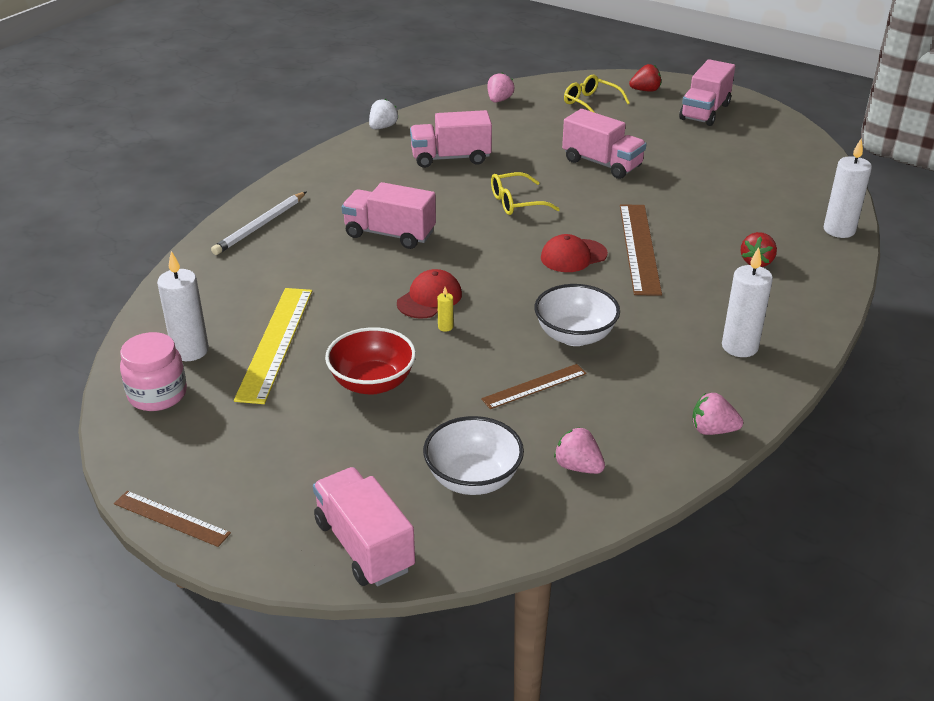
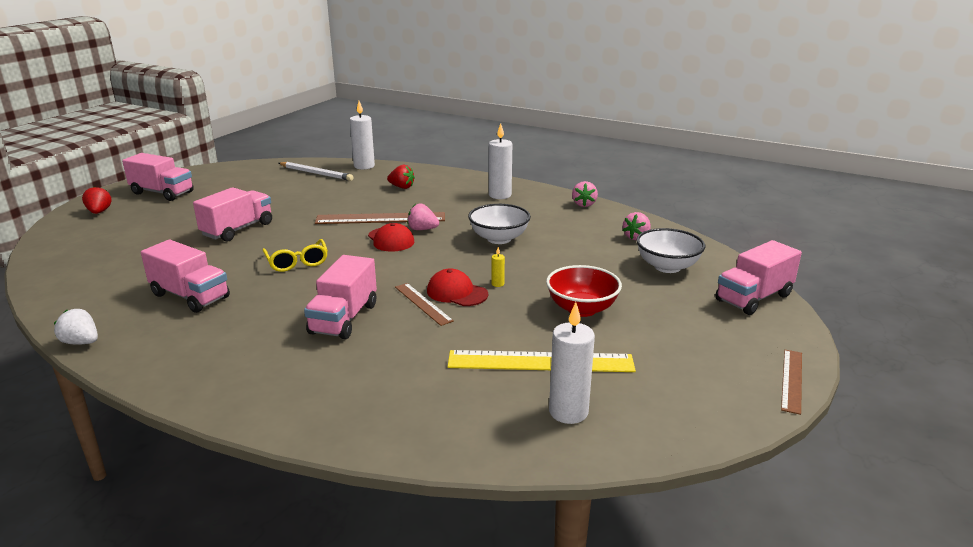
camera: 95 degrees left, 10 degrees down
(157, 395) = (646, 420): pink jar -> none
(260, 226) = (310, 403): white pencil -> white pencil (316, 173)
(450, 158) = (190, 296): pink truck -> pink truck turned 45 degrees counterclockwise
(499, 100) = (62, 276): pink strawberry -> pink strawberry (422, 229)
(534, 386) = (562, 250): brown ruler -> brown ruler (423, 303)
(591, 103) = (108, 233): yellow glasses -> none

